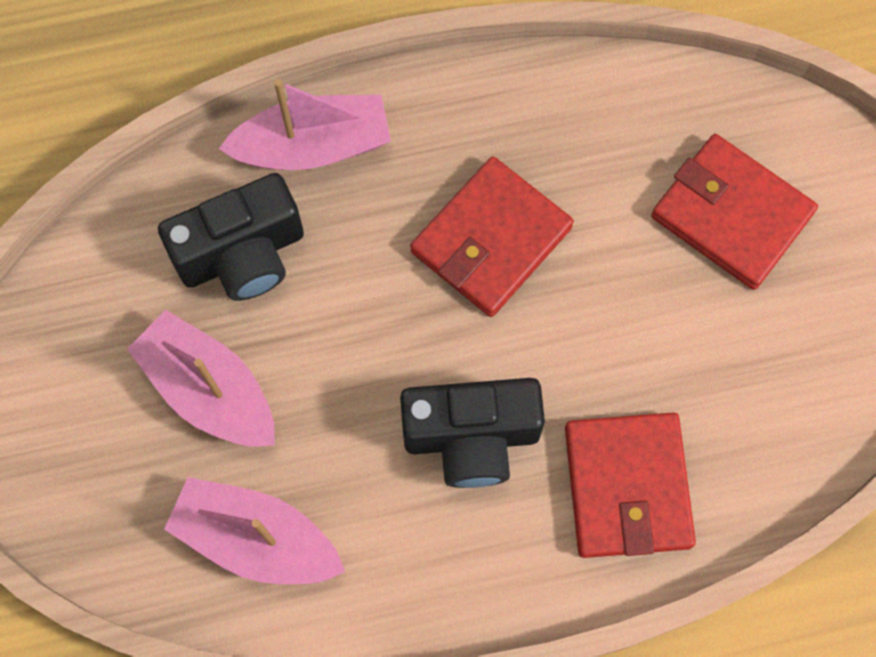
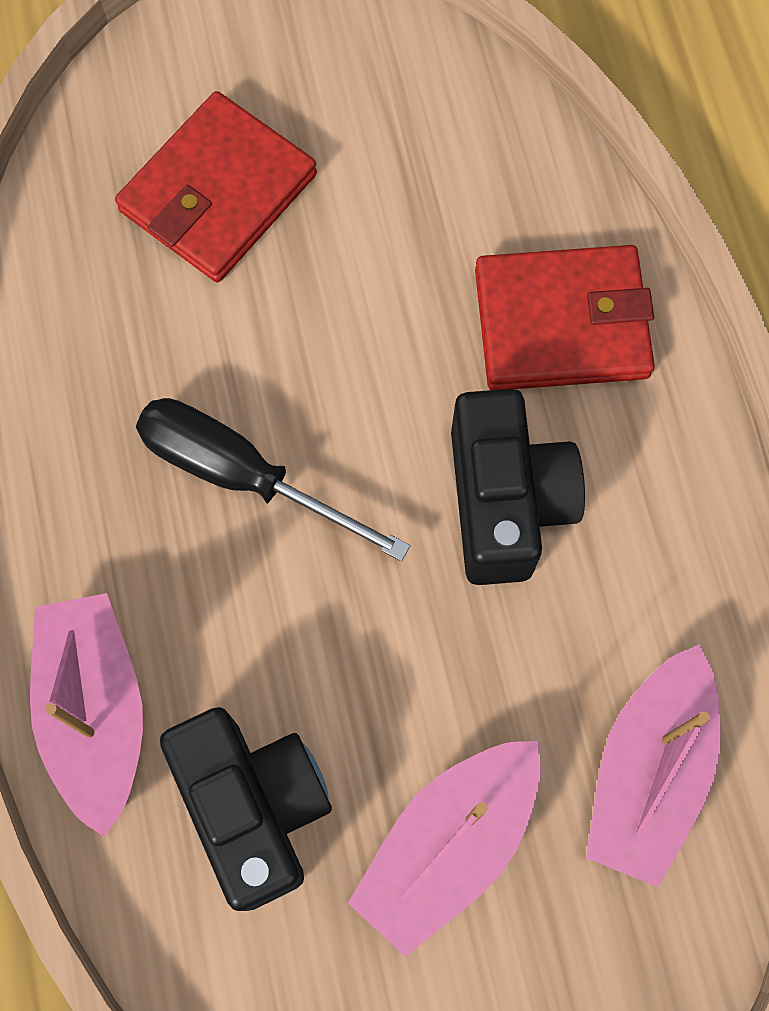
camera: 90 degrees left, 0 degrees up
(491, 240) = (242, 475): red wallet -> black screwdriver

